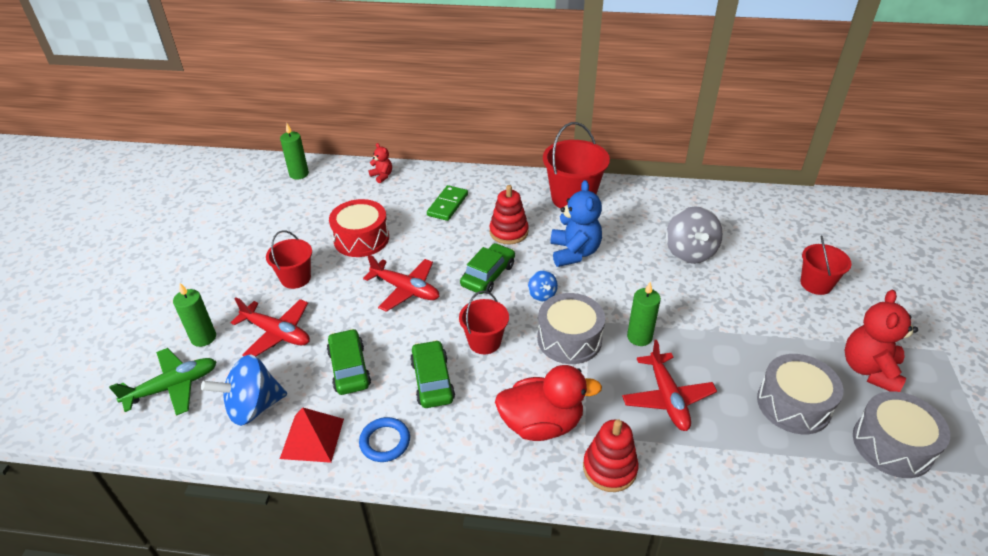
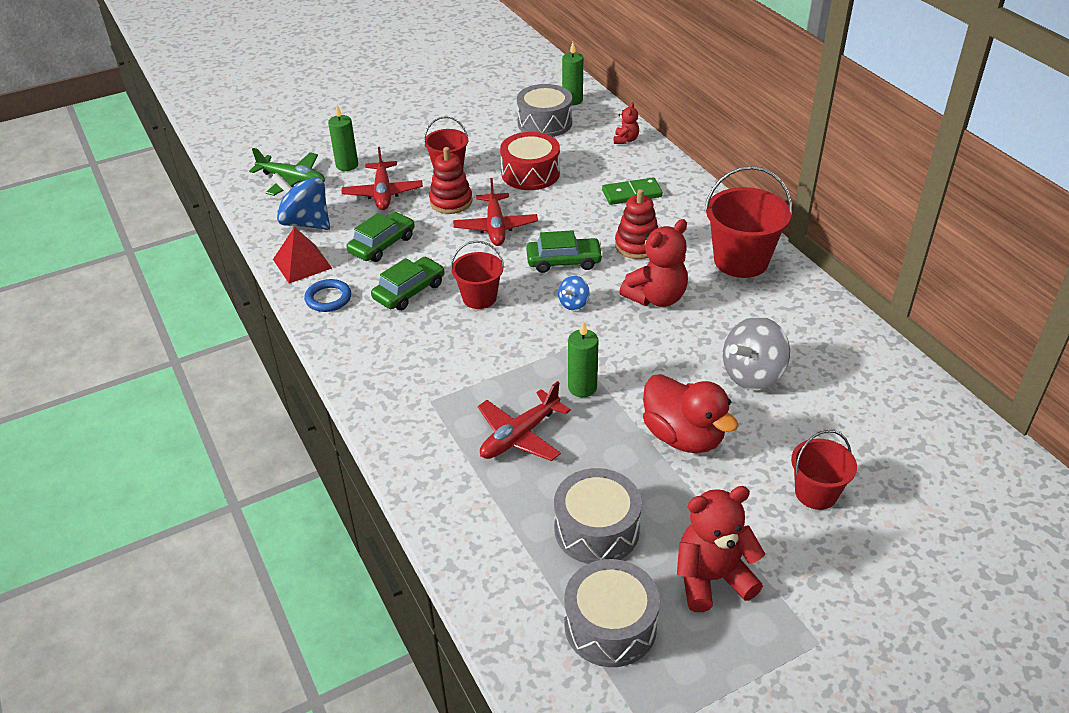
camera: 55 degrees right, 0 degrees up
(541, 424) = (418, 371): red duck -> red duck (683, 436)
(569, 339) = (533, 345): grey drum -> grey drum (544, 123)
(574, 252) = (656, 298): blue teddy bear -> red teddy bear
(609, 468) = (405, 430): red stacking toy -> red stacking toy (451, 202)

